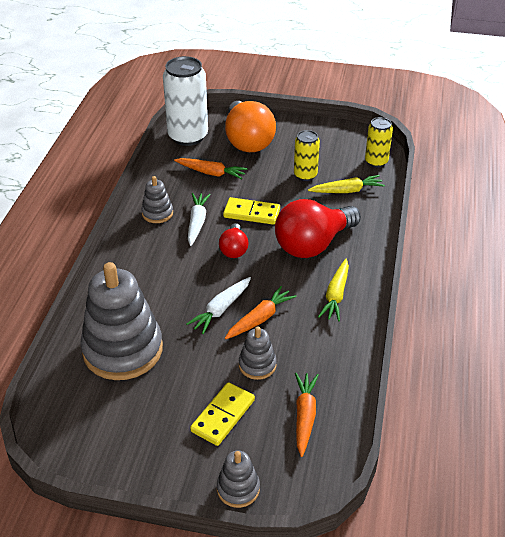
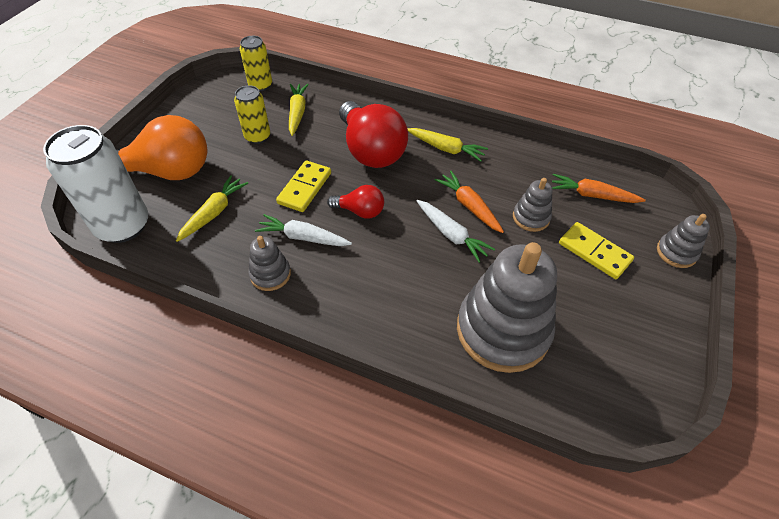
camera: 80 degrees left, 10 degrees up
(211, 173) = (214, 212): orange carrot -> yellow carrot

